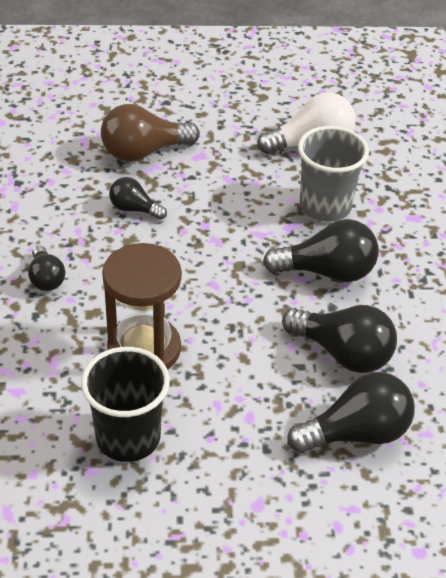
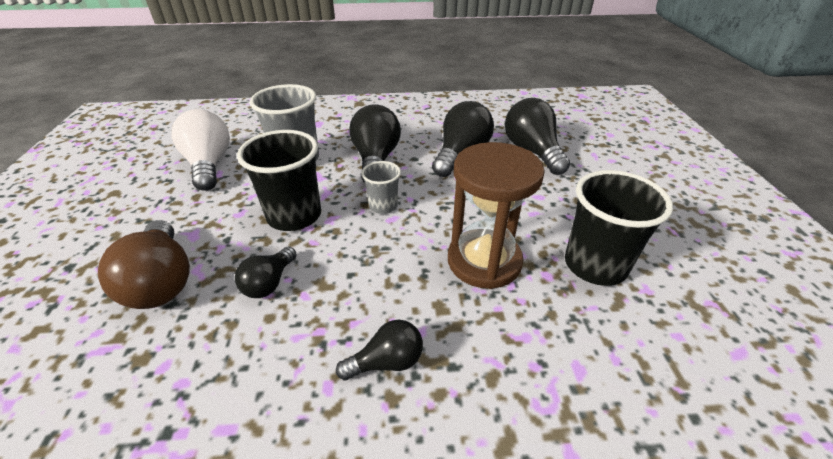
camera: 90 degrees left, 5 degrees down
(221, 214) = (294, 216): none -> black cup
(235, 278) = (383, 206): none -> grey cup

